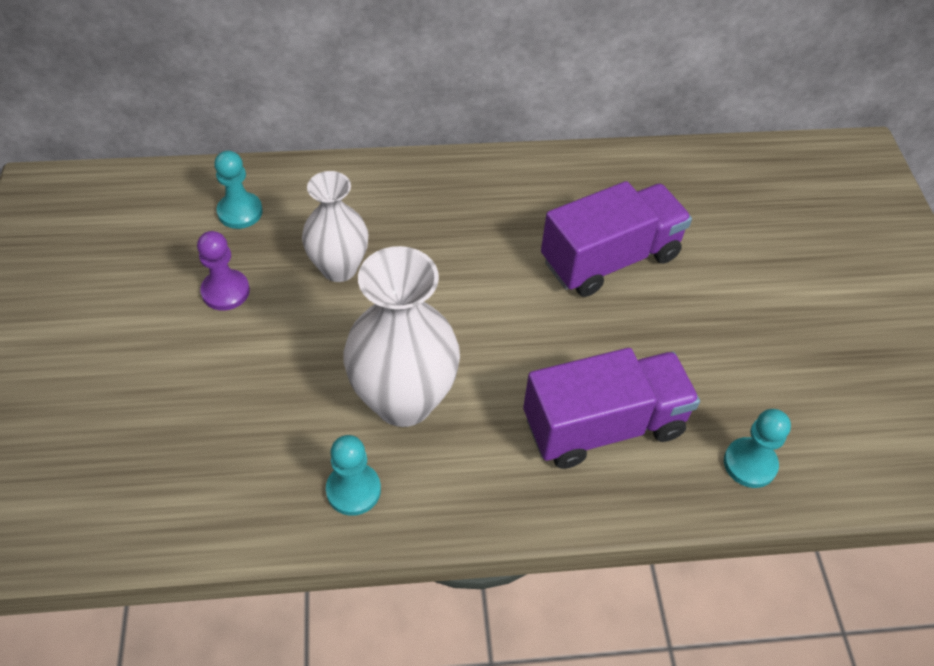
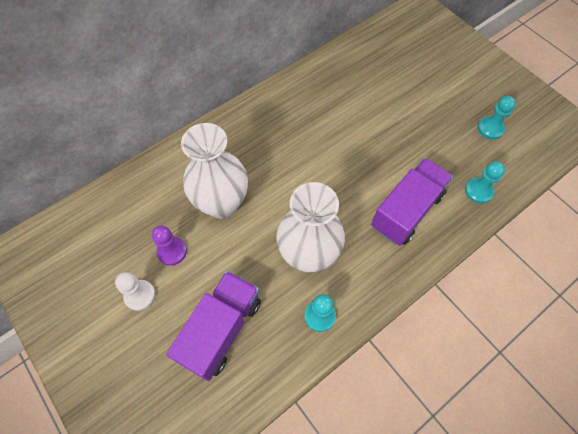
camera: 30 degrees left, 10 degrees up
(142, 321) = (140, 295): none -> white pawn
(240, 212) = (143, 202): turquoise pawn -> turquoise pawn (490, 128)
(339, 268) = (222, 203): white vase -> white vase, size x1.54
(610, 259) = (349, 123): purple truck -> purple truck (221, 330)

